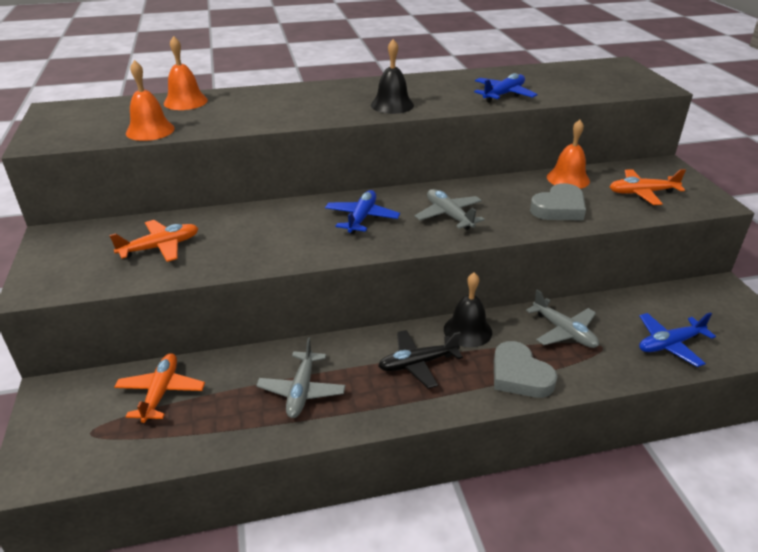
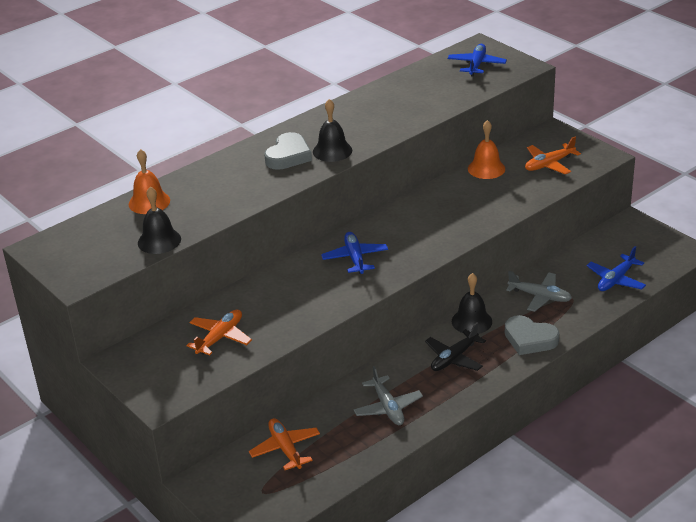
camera: 25 degrees left, 0 degrees up
(150, 130) = (159, 241): orange bell -> black bell
(449, 215) = (420, 233): grey plane -> none
(503, 94) = (412, 111): blue plane -> blue plane (476, 65)
(559, 208) = (497, 199): grey heart -> grey heart (288, 156)

